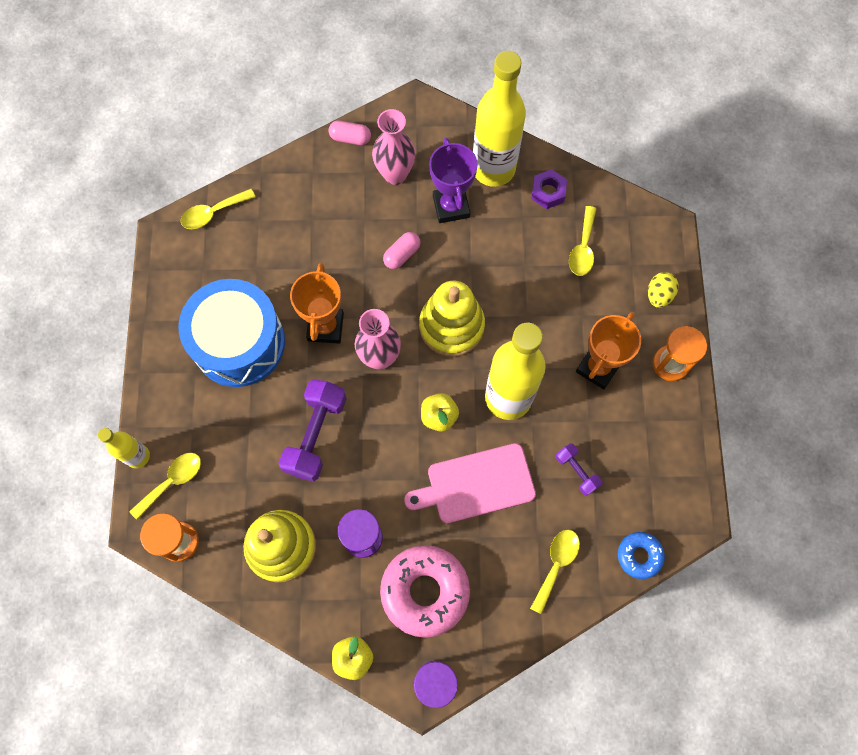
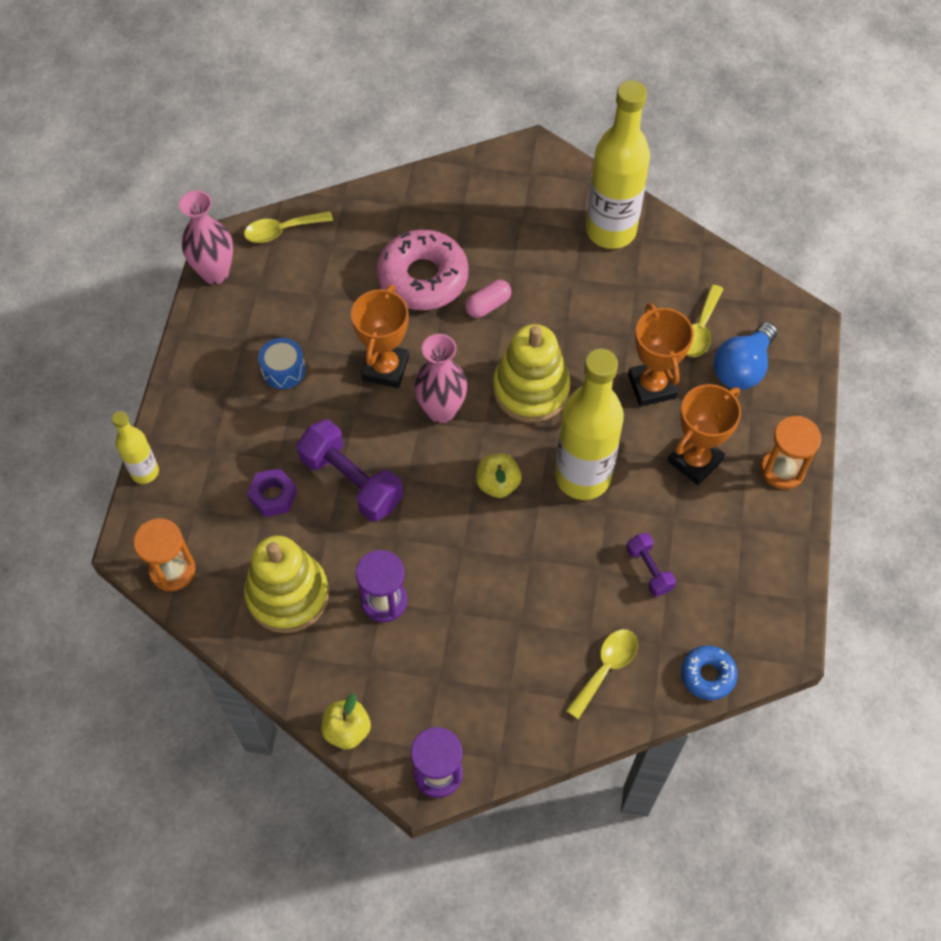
camera: 10 degrees right, 10 degrees down
(172, 481) = (178, 505): yellow spoon -> none
(239, 343) = (283, 370): blue drum -> blue drum, size x0.41
(316, 435) = (351, 481): purple dumbbell -> purple dumbbell turned 75 degrees counterclockwise
(350, 138) = (452, 175): pink capsule -> none
(395, 174) = (496, 220): pink vase -> pink vase (215, 273)
(425, 591) = (445, 671): pink donut -> pink donut (423, 278)
(451, 206) = (554, 263): purple trophy -> none
(476, 484) = (527, 564): pink cutting board -> none
(548, 192) = (670, 264): purple nut -> purple nut (273, 496)
(551, 306) = (652, 386): none -> orange trophy
(623, 277) = (742, 368): none -> blue light bulb
(659, 295) = (781, 393): yellow egg -> none

